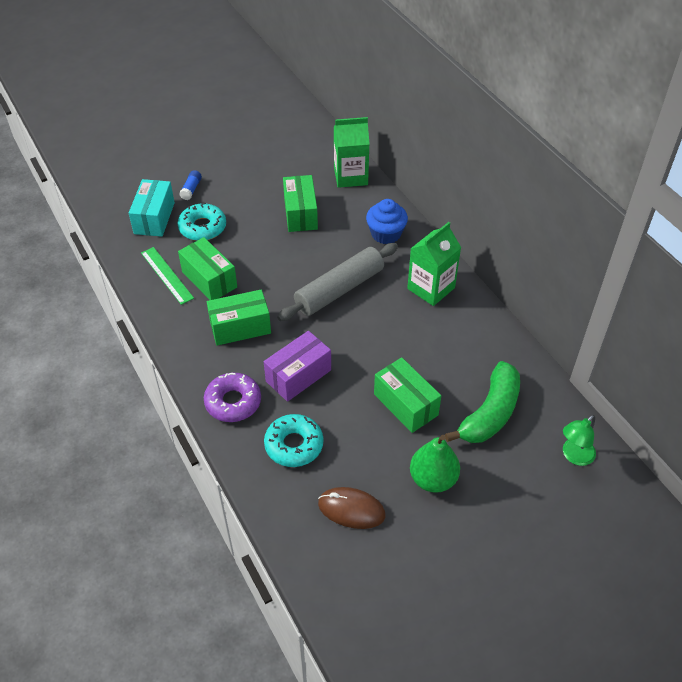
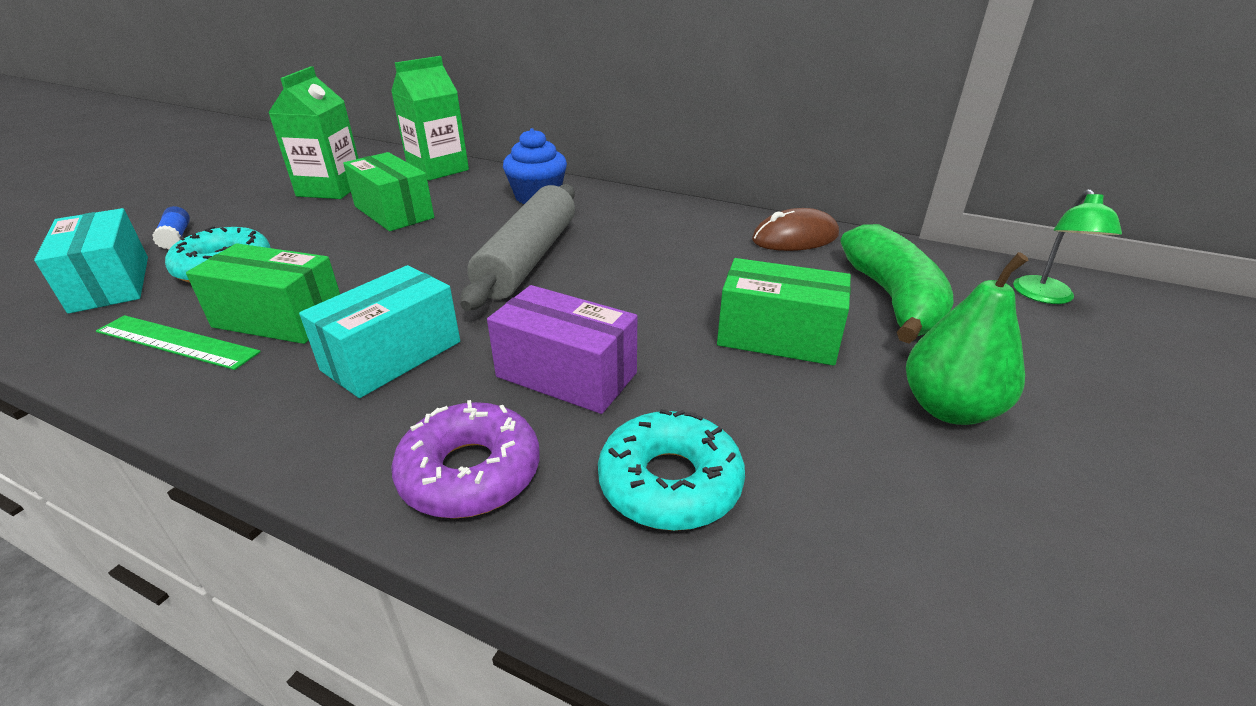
camera: 35 degrees left, 15 degrees down
(240, 327) = (392, 356): green box -> turquoise box
(298, 375) = (566, 375): purple box -> purple box turned 75 degrees counterclockwise
(351, 509) = (906, 535): brown mouse -> brown mouse (795, 238)
(431, 288) = (653, 220): green carton -> green carton (331, 189)

